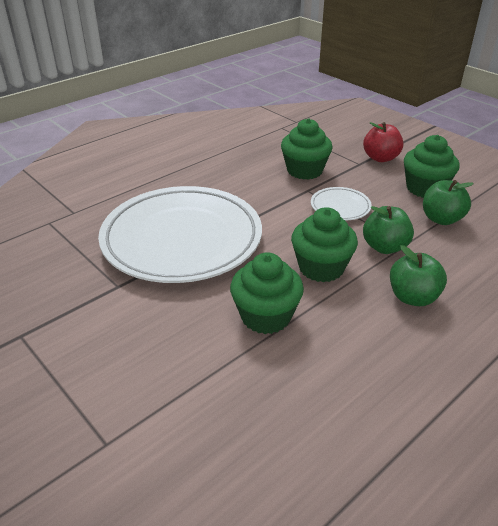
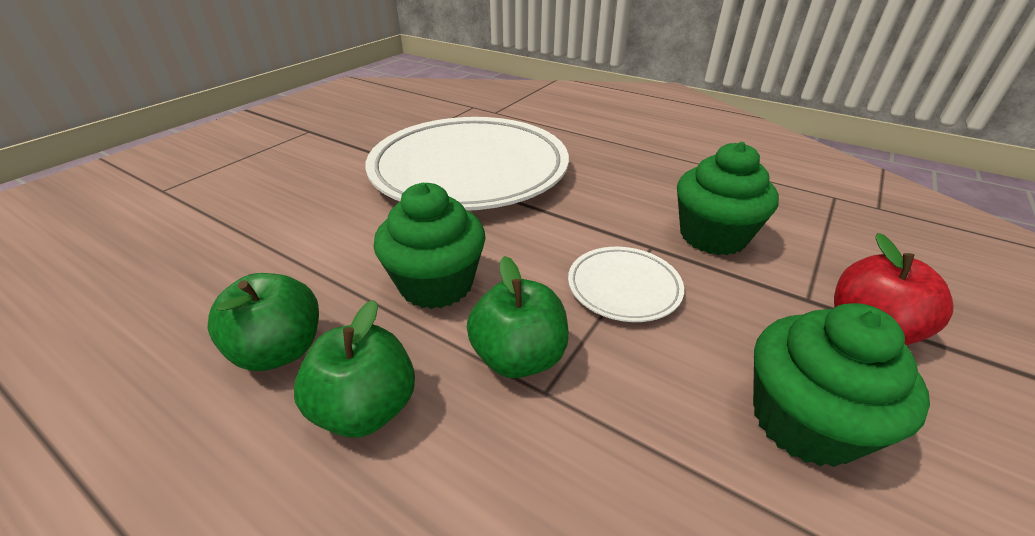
camera: 75 degrees right, 0 degrees up
(266, 316) = (324, 248): green cupcake -> none
(441, 219) = (679, 460): green apple -> green apple (280, 350)

